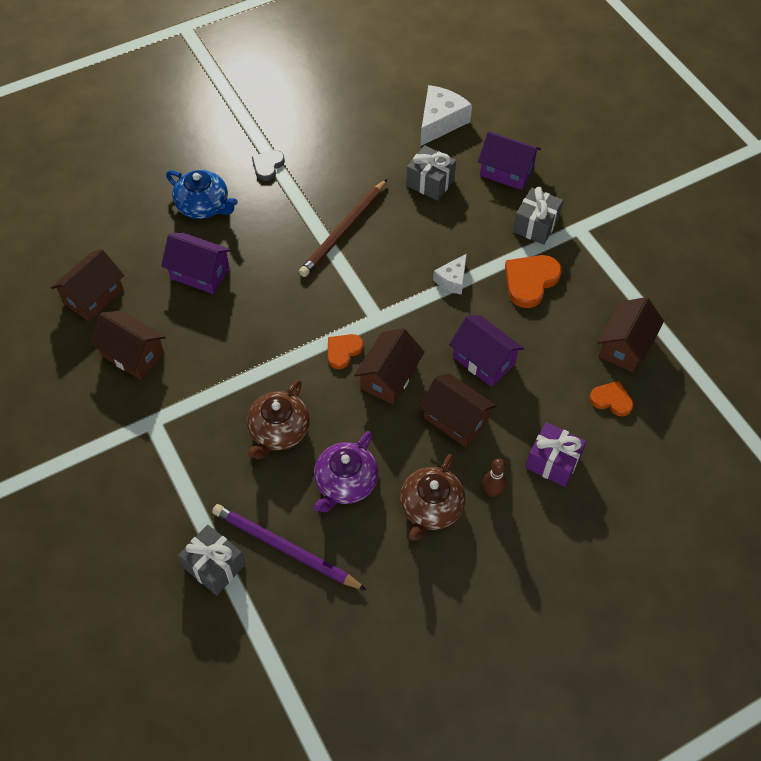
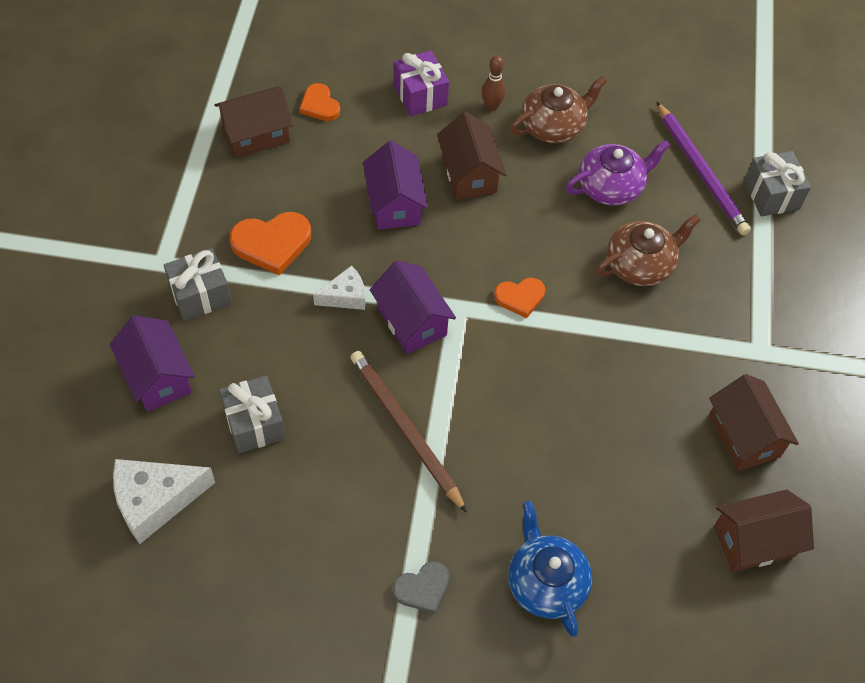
camera: 145 degrees left, 0 degrees up
(200, 273) = (610, 487): purple house -> purple house (411, 321)
(344, 230) = (406, 430): brown pencil -> brown pencil turned 105 degrees counterclockwise
(389, 377) = (496, 245): brown house -> none

